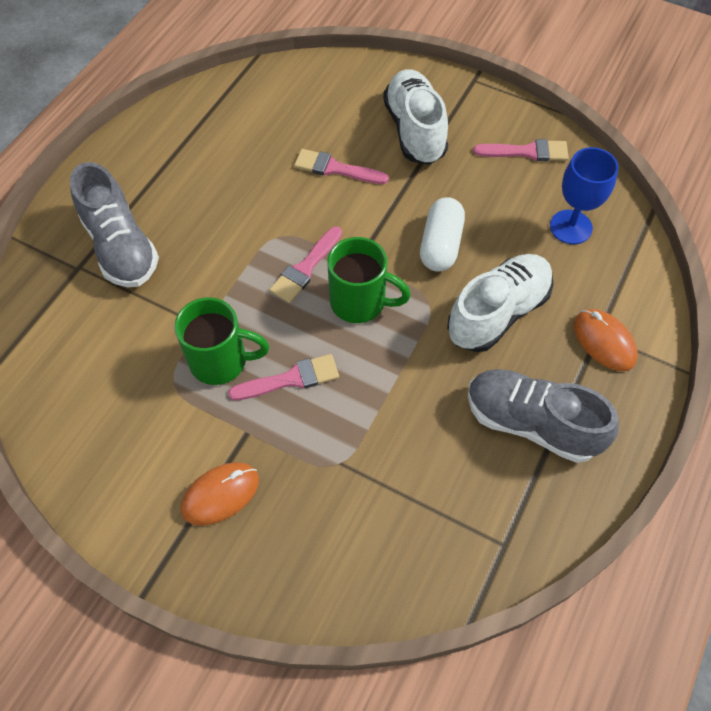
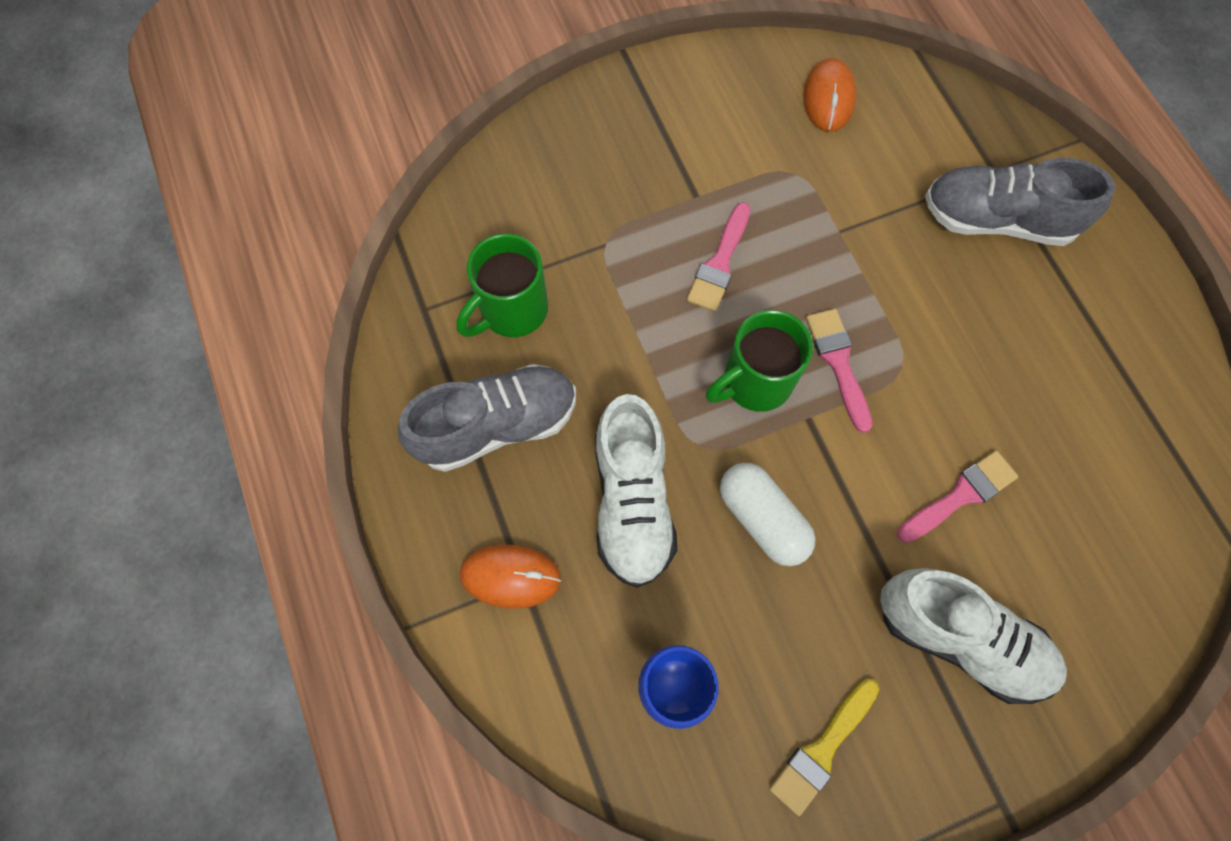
camera: 130 degrees right, 10 degrees up
(220, 494) = (657, 144): orange mouse -> orange mouse (828, 98)
(221, 361) = (787, 221): green mug -> green mug (512, 310)
(526, 152) = (822, 749): pink brush -> yellow brush

